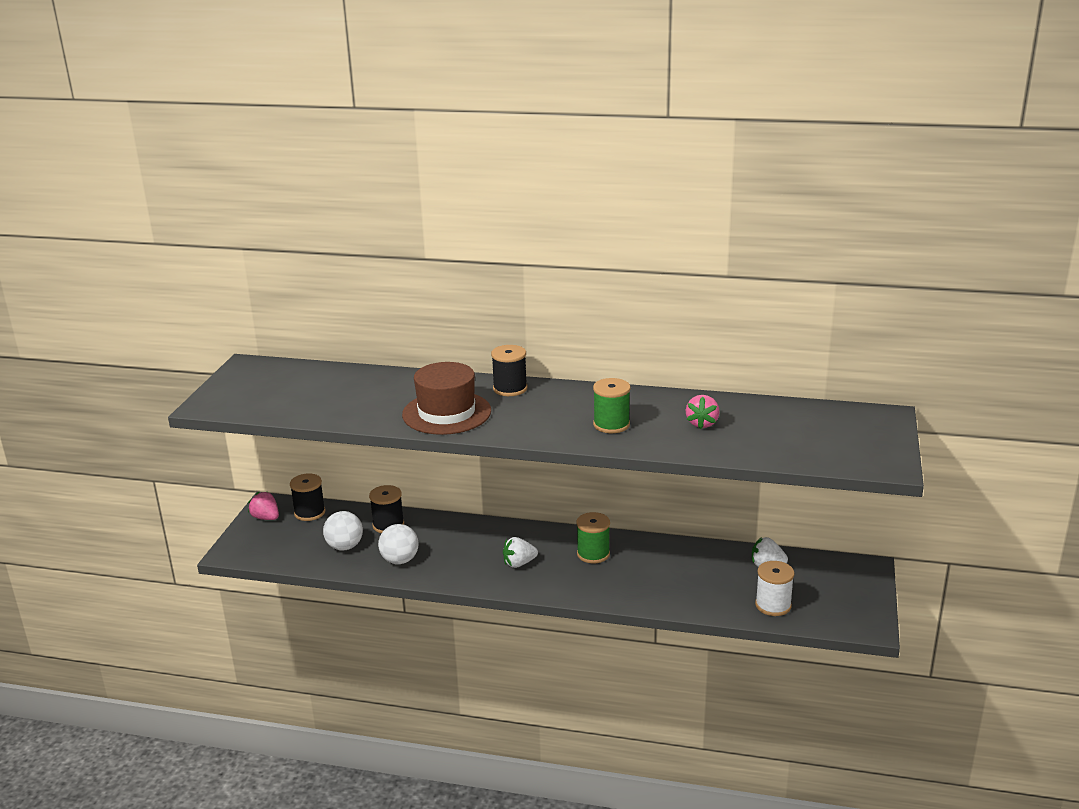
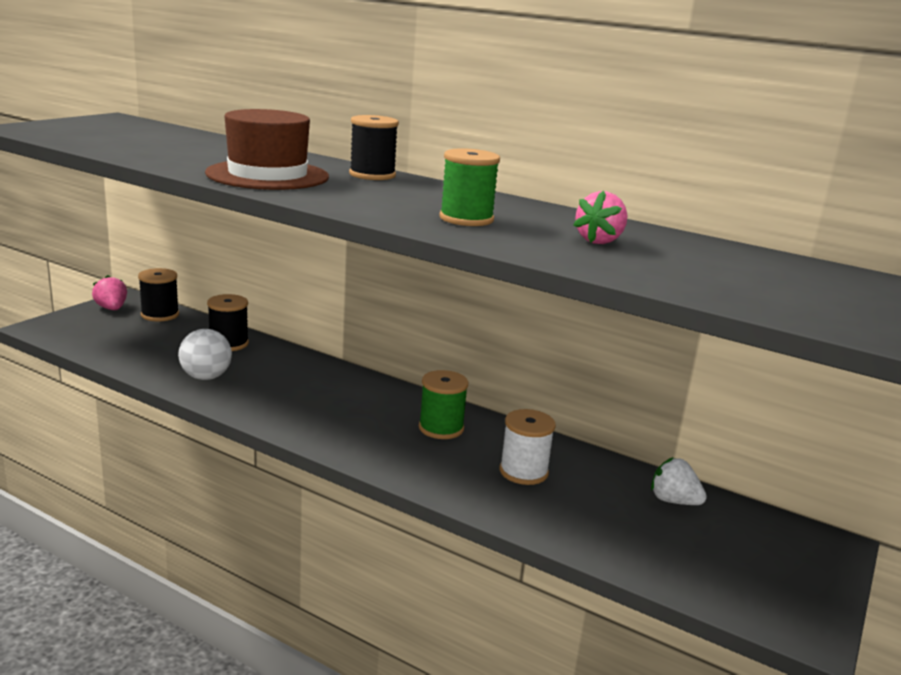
camera: 15 degrees right, 5 degrees down
(345, 547) = (161, 351): white ball -> none
(519, 563) = (340, 415): white strawberry -> none
(773, 605) = (657, 555): white spool -> white spool (523, 472)

